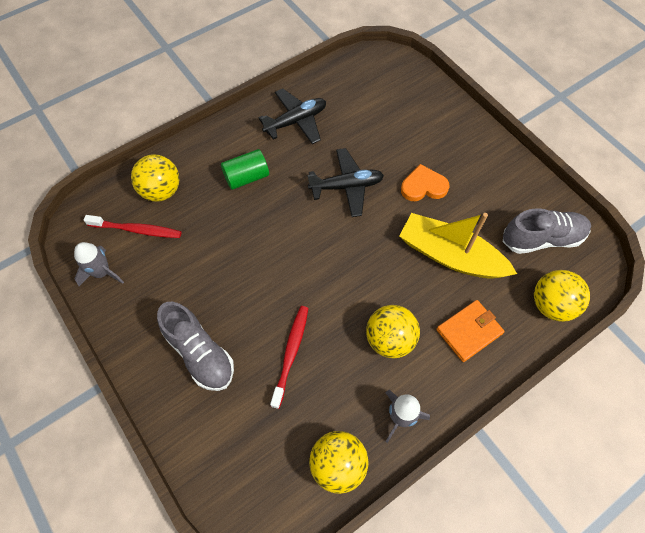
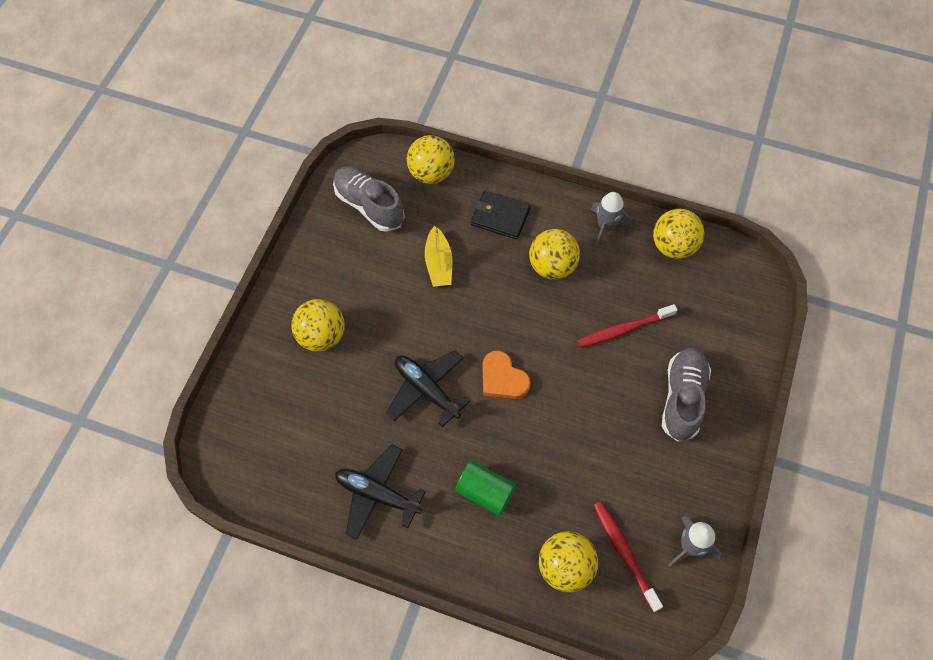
camera: 125 degrees left, 0 degrees up
(423, 186) = (377, 323): orange heart -> orange heart (503, 378)
(436, 149) = (321, 336): none -> yellow ball
(450, 255) = (438, 264): yellow boat -> yellow boat, size x0.58
(469, 331) = (500, 217): orange wallet -> black wallet

